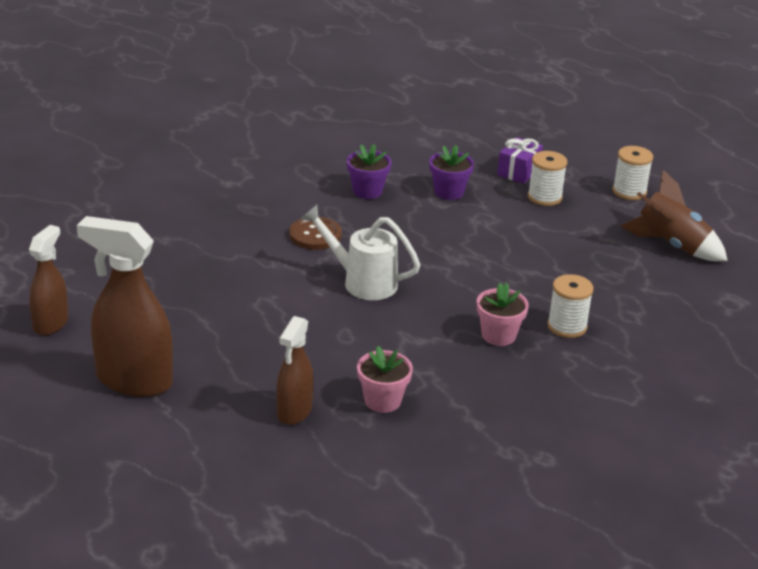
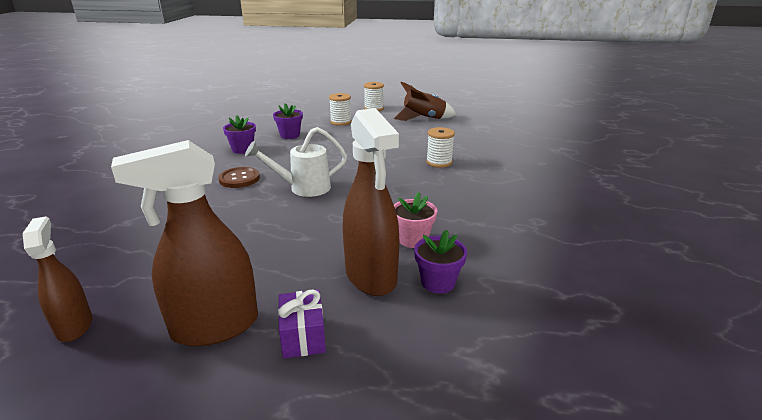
camera: 40 degrees left, 5 degrees down
(294, 411) = (371, 276): brown spray bottle -> brown spray bottle, size x1.68
(341, 451) = (438, 282): none -> purple flower pot
(498, 335) = (416, 179): pink flower pot -> none
(518, 171) = (312, 118): purple gift -> purple gift (303, 336)

